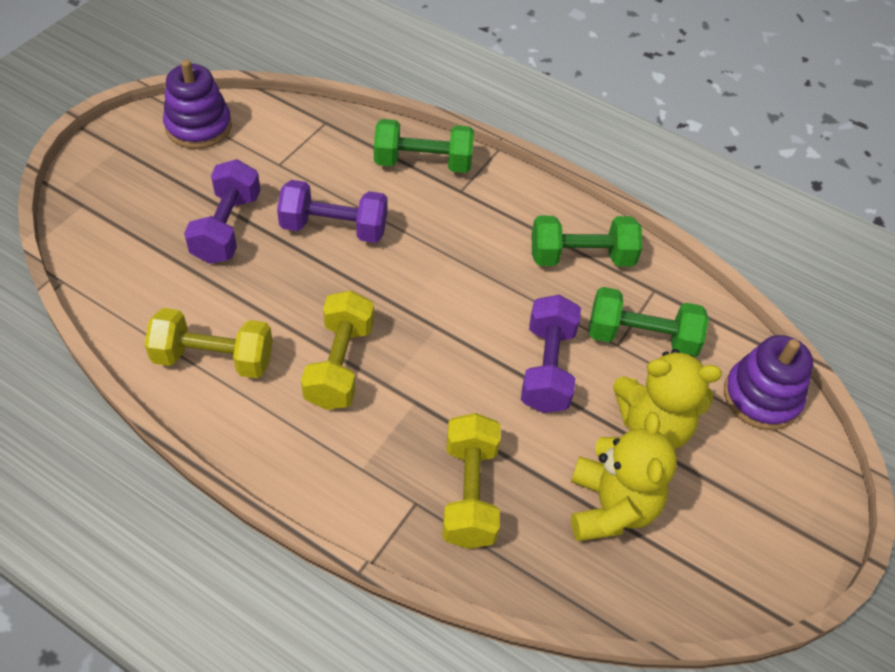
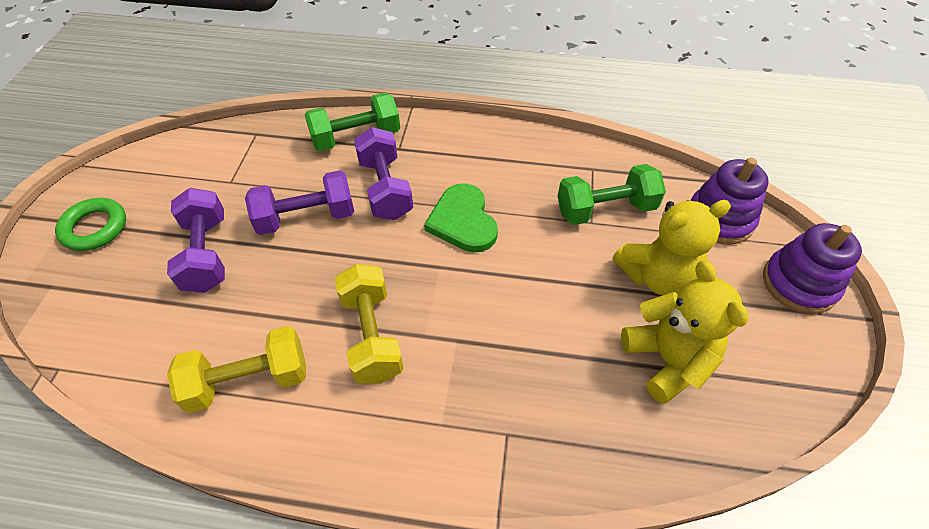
camera: 20 degrees left, 0 degrees up
(139, 164) = (94, 228): none -> green ring
(198, 127) = (139, 176): purple stacking toy -> purple stacking toy (799, 284)
(469, 493) = (547, 402): yellow dumbbell -> none
(485, 291) = (463, 221): none -> green heart
(547, 368) = (549, 264): purple dumbbell -> purple dumbbell (385, 188)
(581, 257) = (523, 165): green dumbbell -> none

